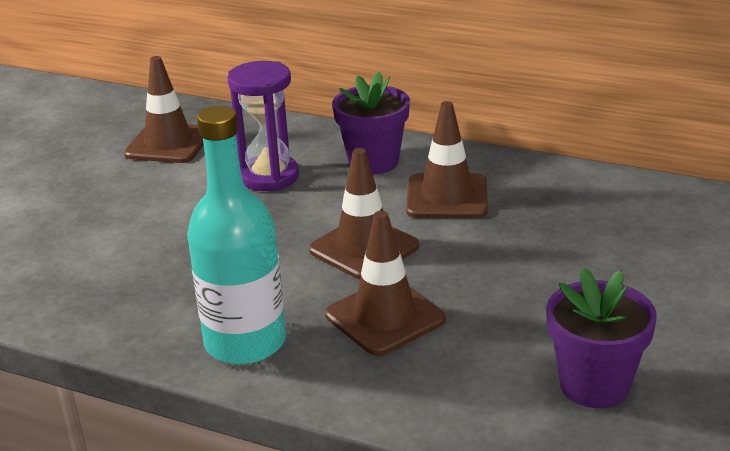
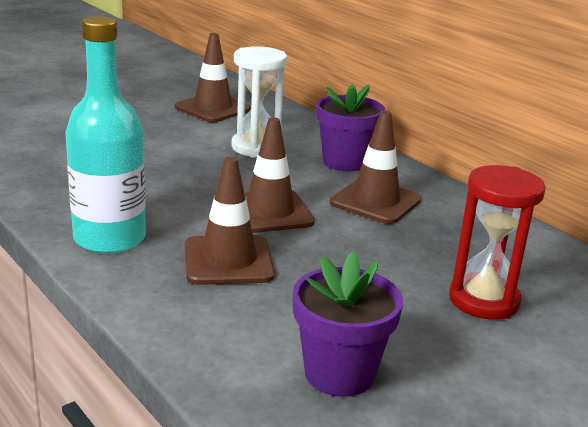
camera: 25 degrees right, 5 degrees down
(269, 177) = (256, 147): purple hourglass -> white hourglass
(634, 263) = (484, 300): none -> red hourglass

